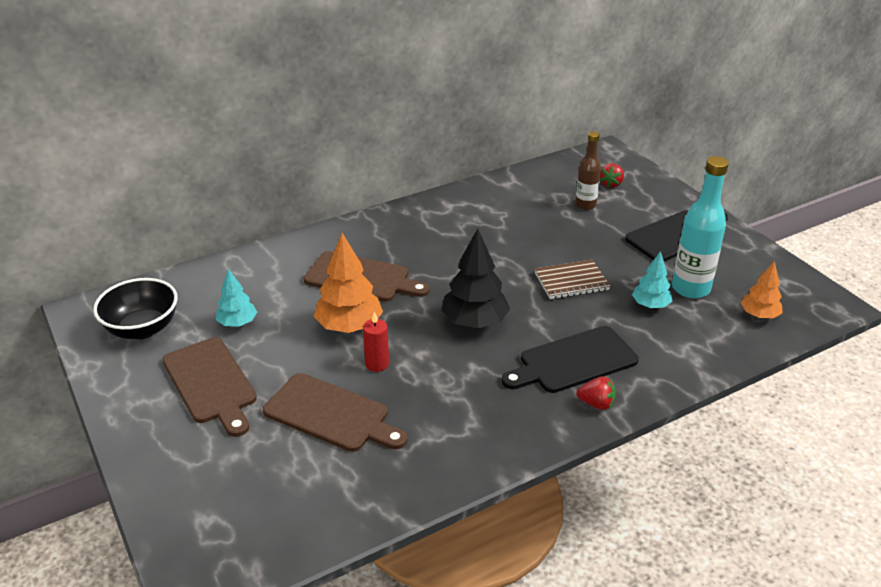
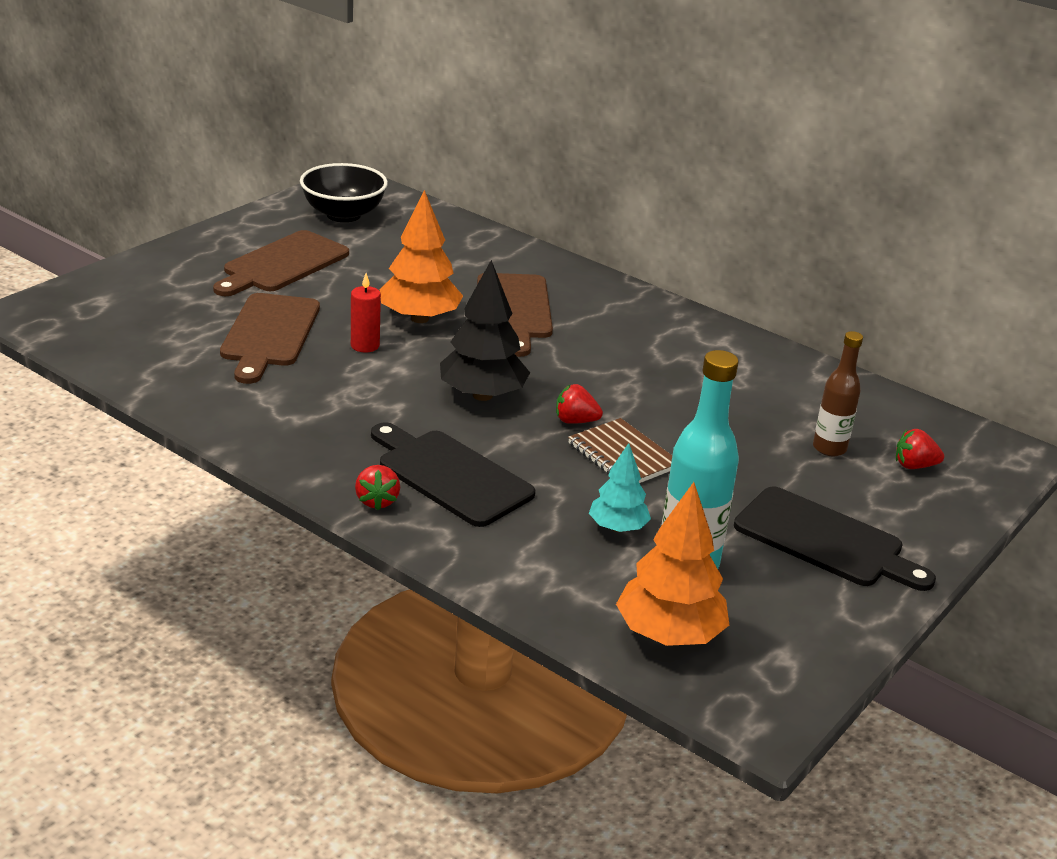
camera: 65 degrees right, 5 degrees down
(237, 323) = (383, 258): turquoise tree -> none
(523, 289) = (575, 421): none -> red strawberry
(759, 315) = (669, 634): orange tree -> orange tree, size x1.66

